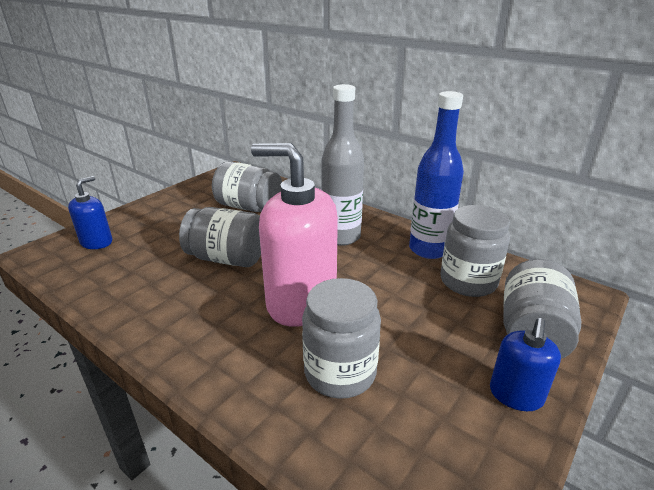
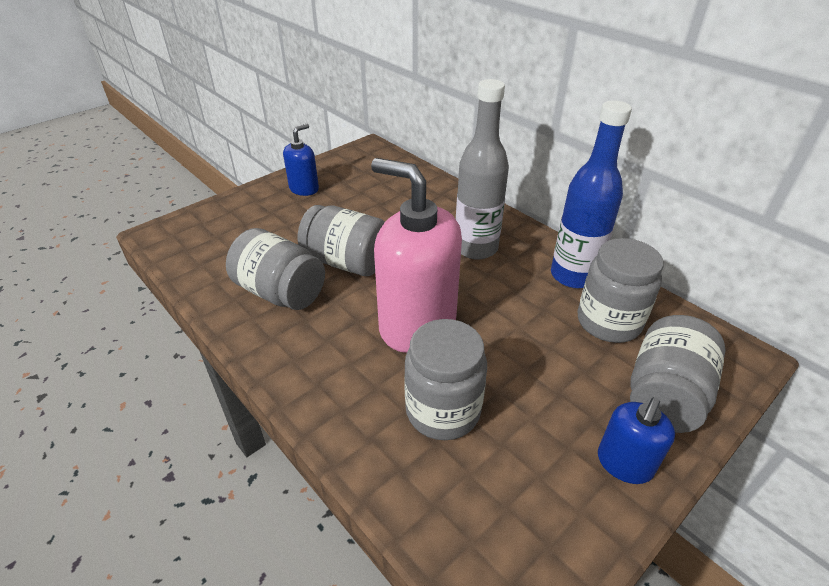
camera: 10 degrees right, 10 degrees up
(97, 242) = (216, 227): blue soap dispenser -> blue soap dispenser (304, 189)
(249, 207) = (380, 198): grey jar -> grey jar (280, 292)

